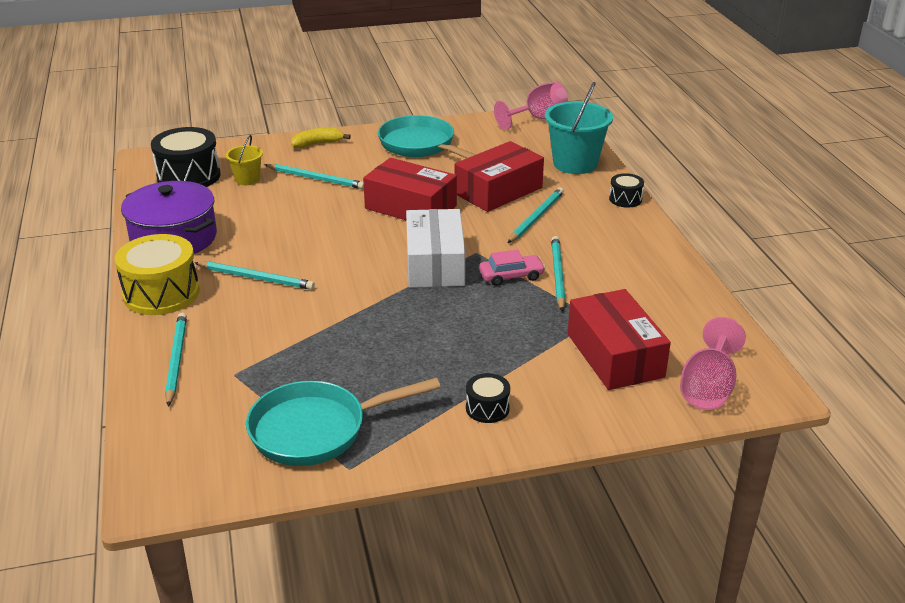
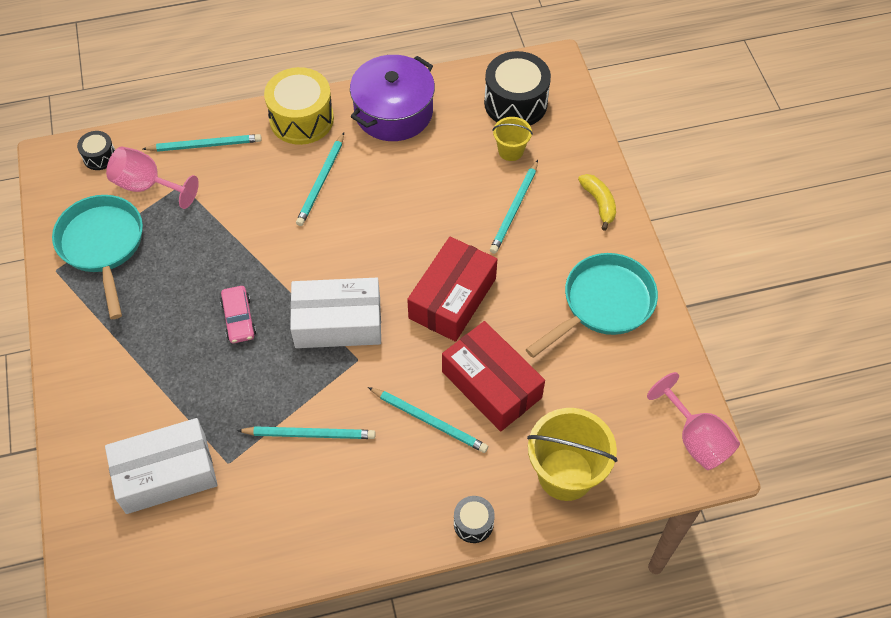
camera: 90 degrees right, 25 degrees up
(487, 408) = (108, 363): black drum -> black drum (99, 157)
(511, 276) = (310, 390): pink car -> pink car (239, 319)
(575, 163) = (565, 474): turquoise bucket -> yellow bucket
(615, 355) = (166, 474): red box -> white box
(708, 388) = (104, 550): pink goblet -> pink goblet (147, 186)

